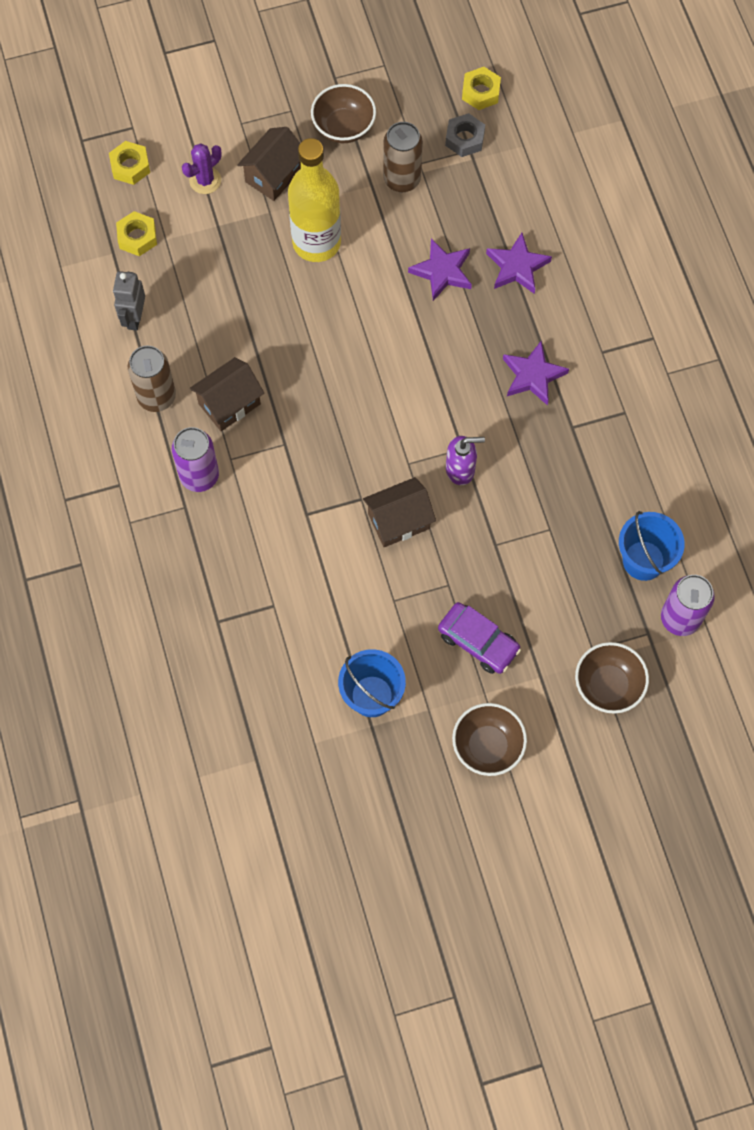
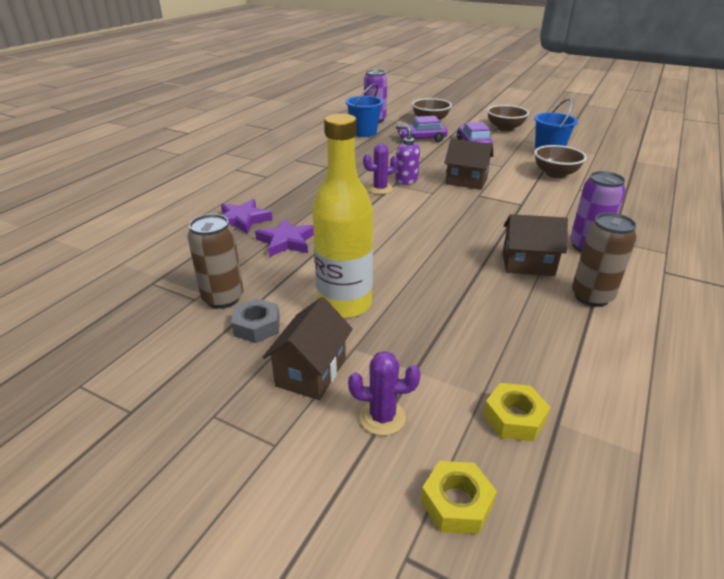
camera: 135 degrees left, 35 degrees down
(134, 318) = (574, 355): grey robot -> none
(274, 175) = (311, 372): brown house -> brown house turned 60 degrees counterclockwise
(344, 127) = (198, 363): brown bowl -> brown bowl (555, 174)
(464, 139) = (141, 291): grey nut -> grey nut (257, 326)
(465, 426) = (380, 189): none -> purple cactus
(481, 92) = (73, 308): yellow nut -> none
(533, 375) = (314, 186): purple star -> none
(555, 603) = (421, 139): none -> purple car

